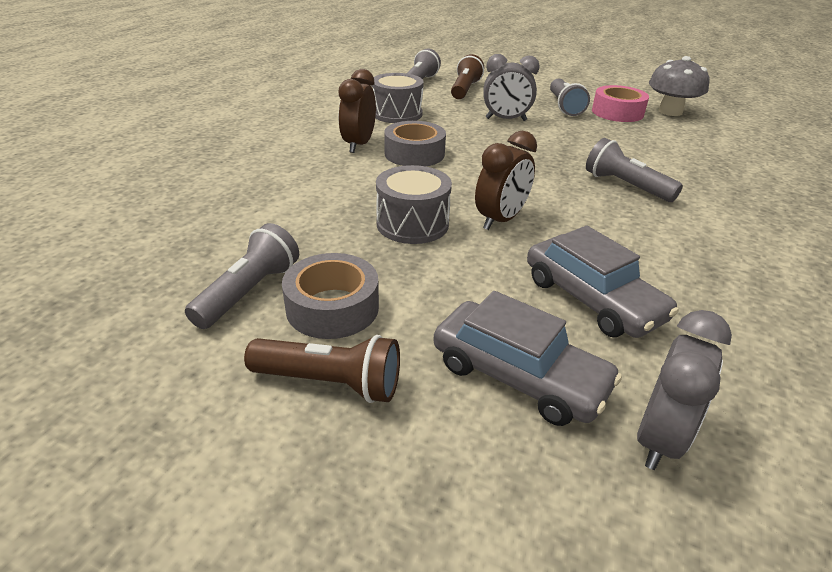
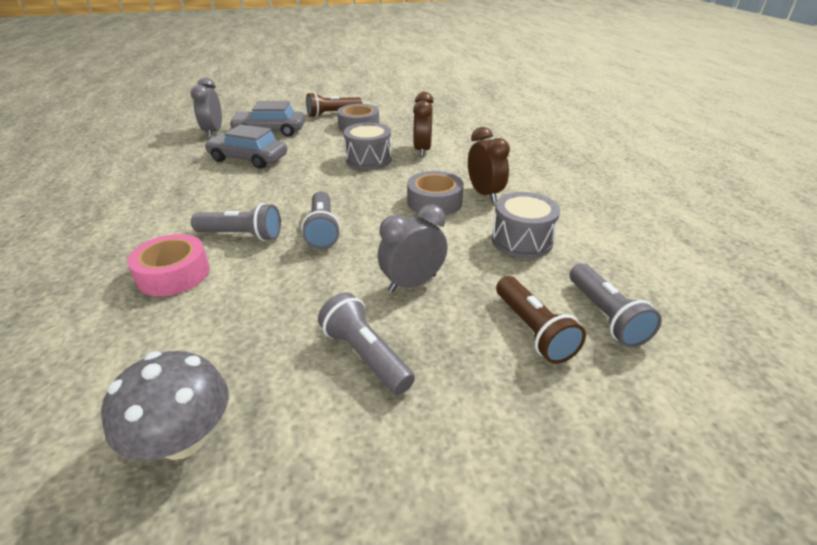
camera: 145 degrees right, 0 degrees up
(249, 292) = (396, 120): grey flashlight -> grey flashlight (322, 230)
(500, 220) = (321, 177): brown clock -> brown clock (422, 150)
(617, 112) = (279, 381): pink tape -> pink tape (173, 274)

